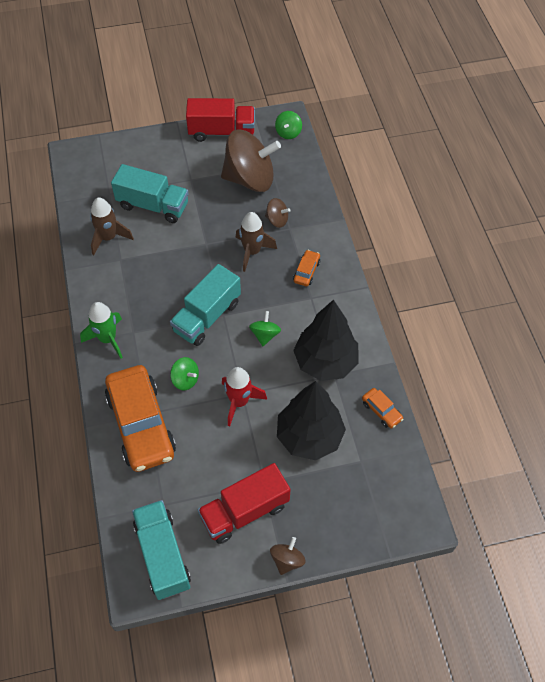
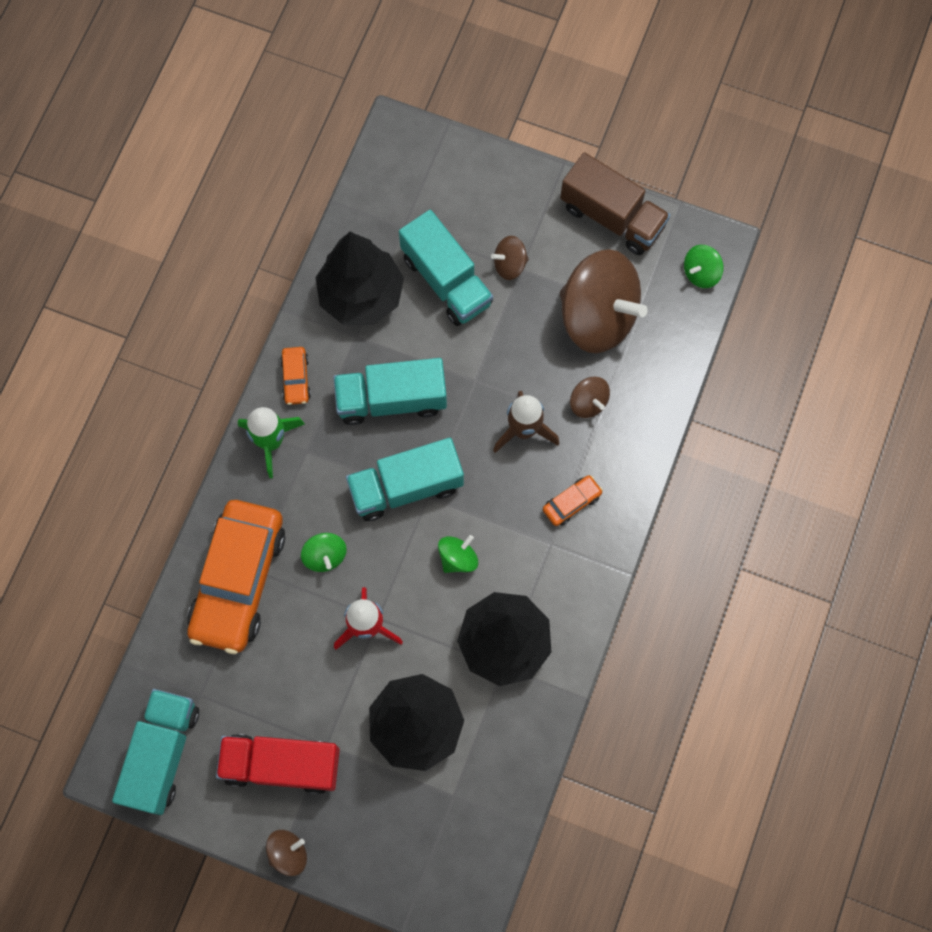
camera: 35 degrees right, 15 degrees up
(108, 238) = (361, 295): brown rocket -> black tree
(165, 278) = (391, 399): none -> turquoise truck
(183, 180) = (509, 264): none -> brown spinning top
(221, 132) = (612, 217): red truck -> brown truck
(381, 411) = (524, 751): orange car -> orange car (296, 378)

